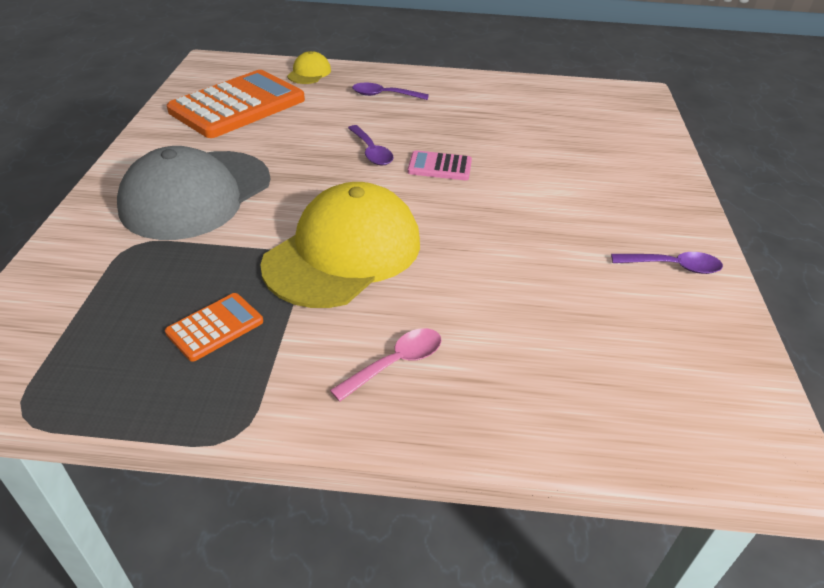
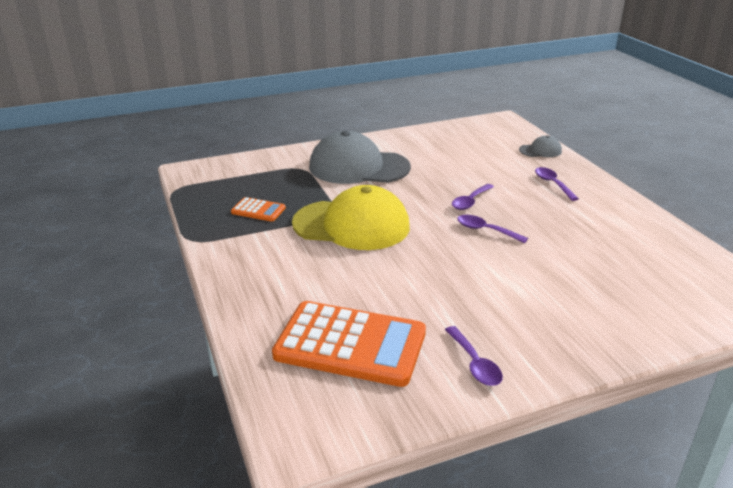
camera: 65 degrees right, 10 degrees down
(238, 105) = (463, 145): orange calculator -> orange calculator (350, 344)
(309, 73) = (540, 151): yellow cap -> grey cap
(396, 363) = (271, 269): pink spoon -> none
(439, 167) = (485, 230): pink calculator -> purple spoon

